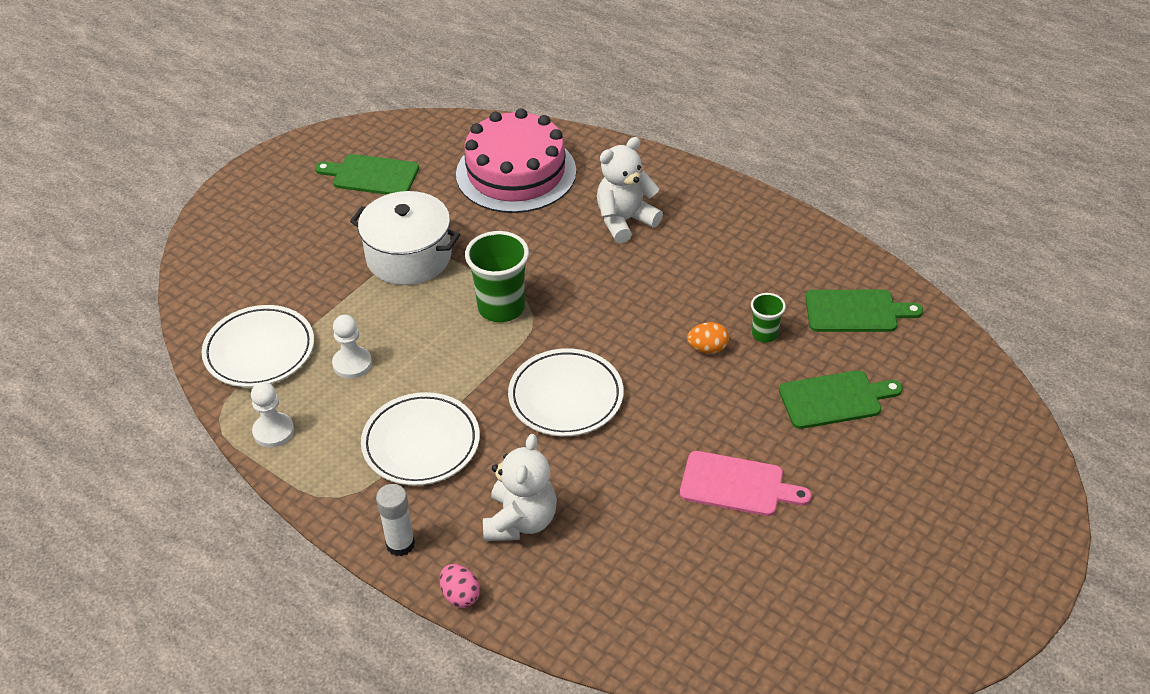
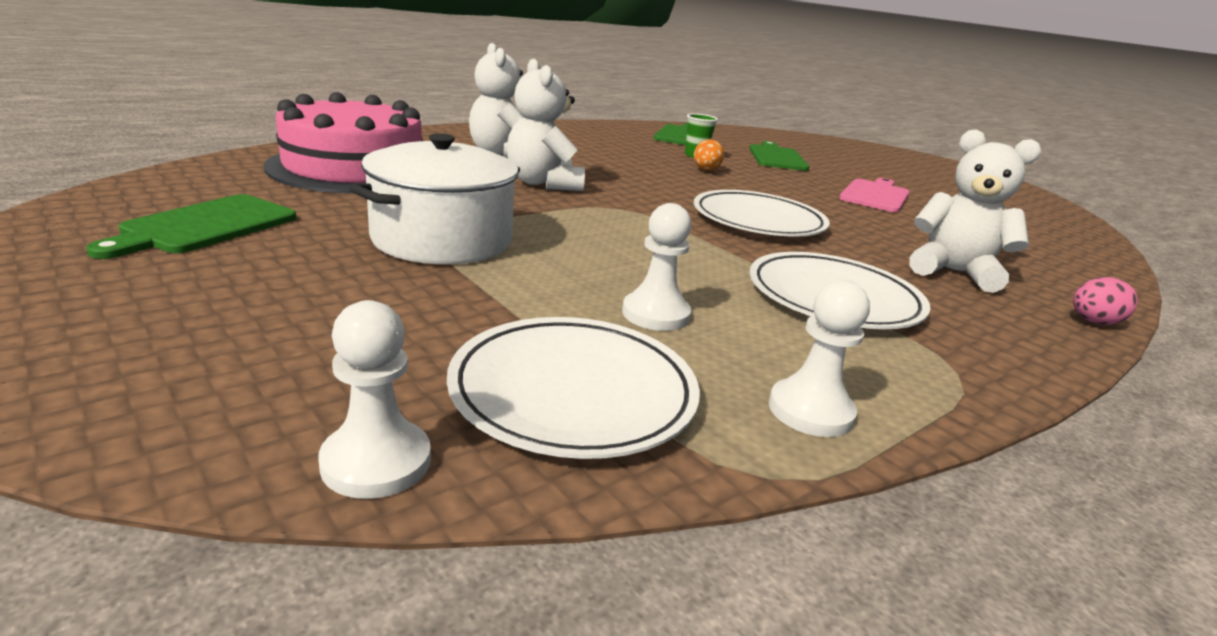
camera: 80 degrees left, 20 degrees down
(196, 313) = (376, 462): none -> white pawn
(400, 544) = (1030, 343): white glue stick -> none
(501, 308) = (596, 217): green cup -> none
(562, 263) = (543, 183): none -> white teddy bear

